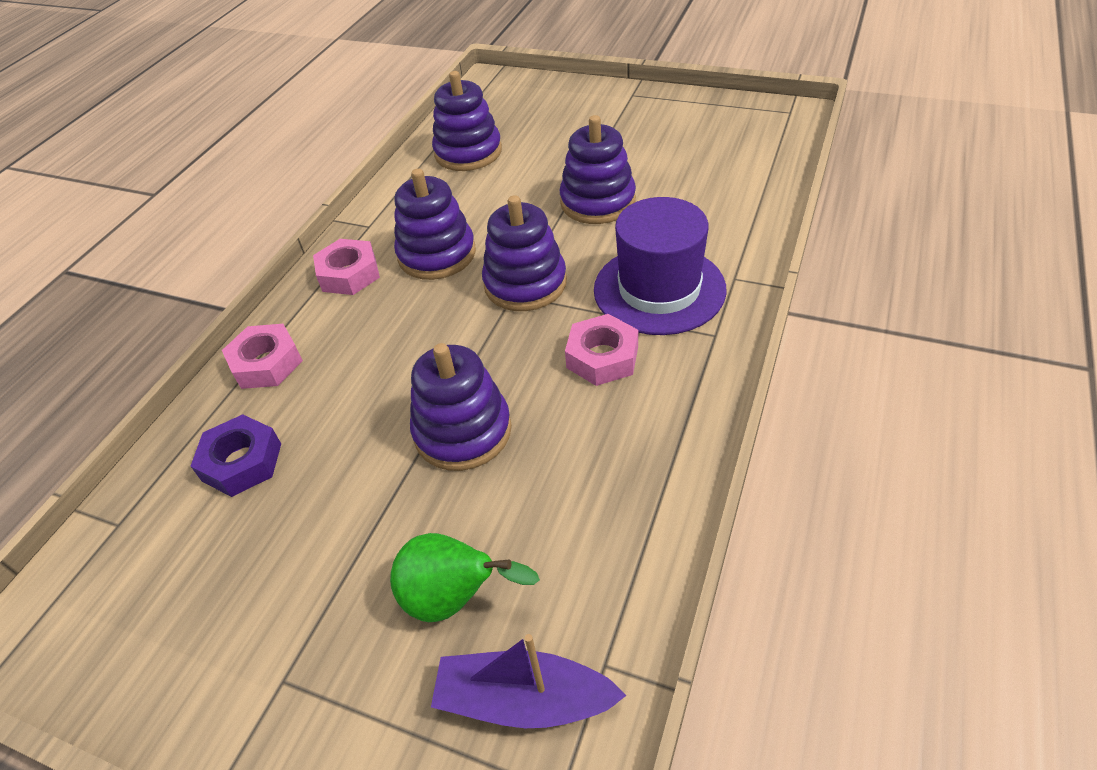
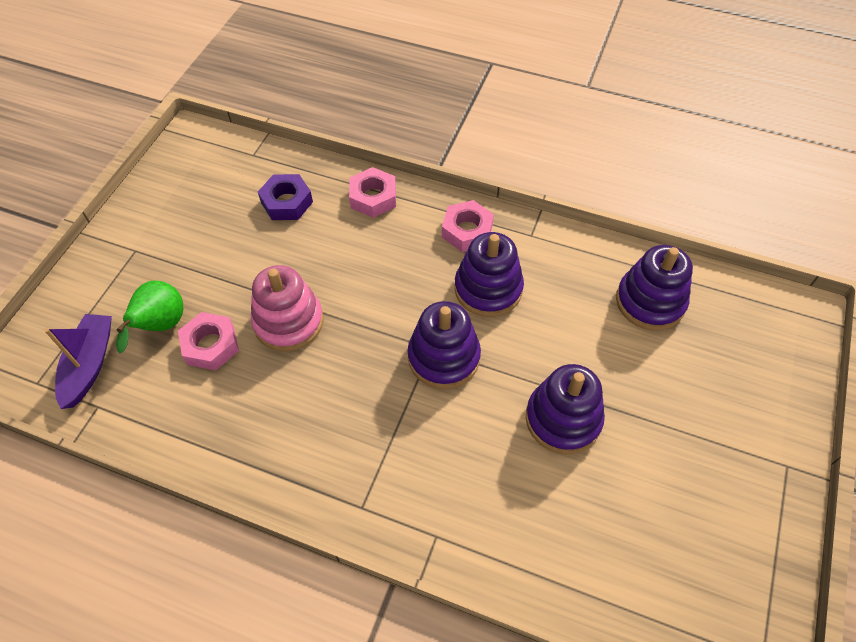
camera: 85 degrees right, 10 degrees up
(463, 431) = (288, 321): purple stacking toy -> pink stacking toy
(602, 357) = (347, 415): pink nut -> pink nut (210, 345)
(659, 289) = (426, 466): purple hat -> none

